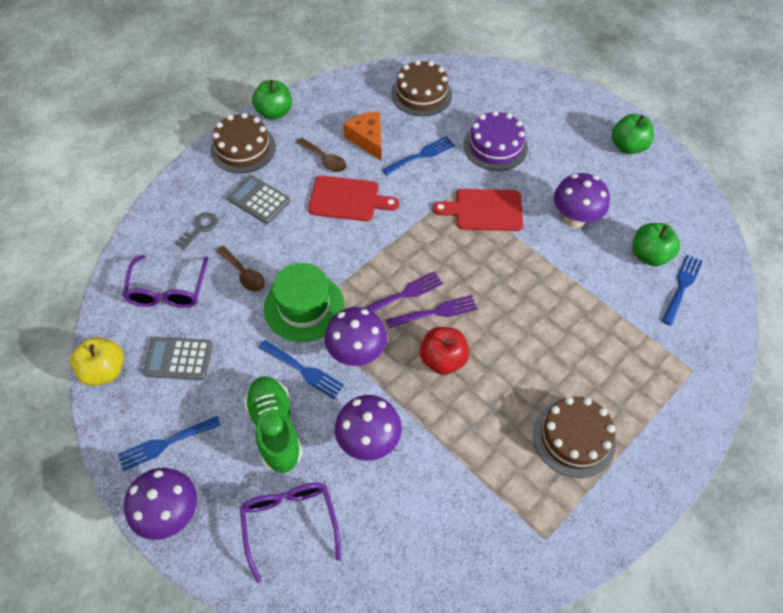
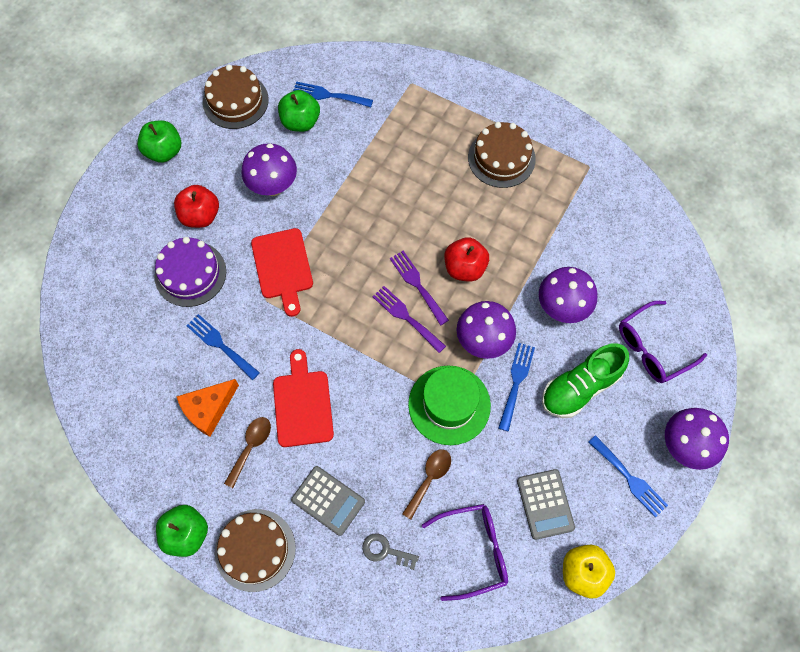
camera: 105 degrees left, 10 degrees up
(259, 200) = (328, 500): grey calculator -> grey calculator turned 75 degrees counterclockwise
(421, 94) = (122, 368): brown cake -> brown cake (235, 101)
(553, 161) = (200, 216): none -> red apple

